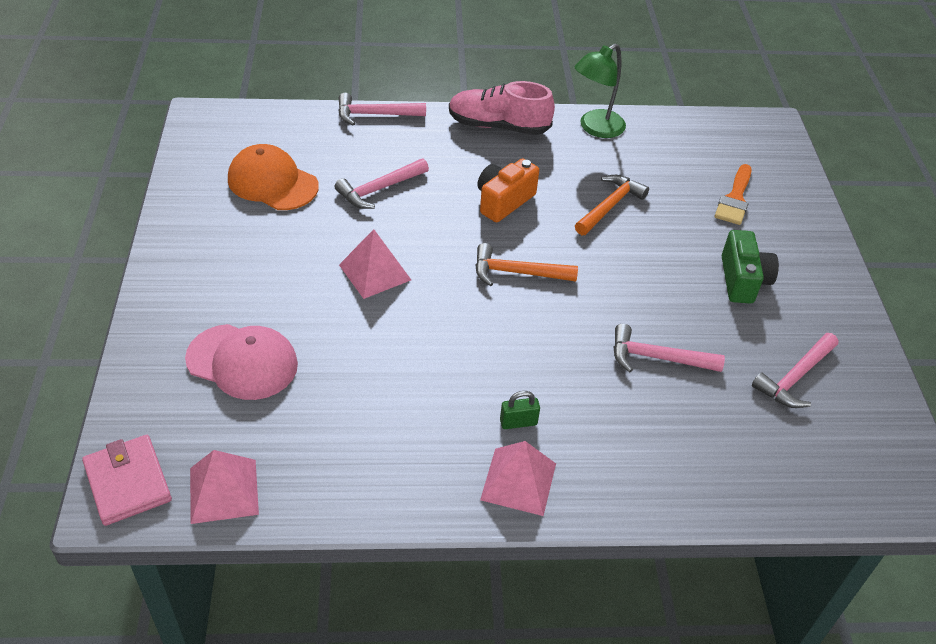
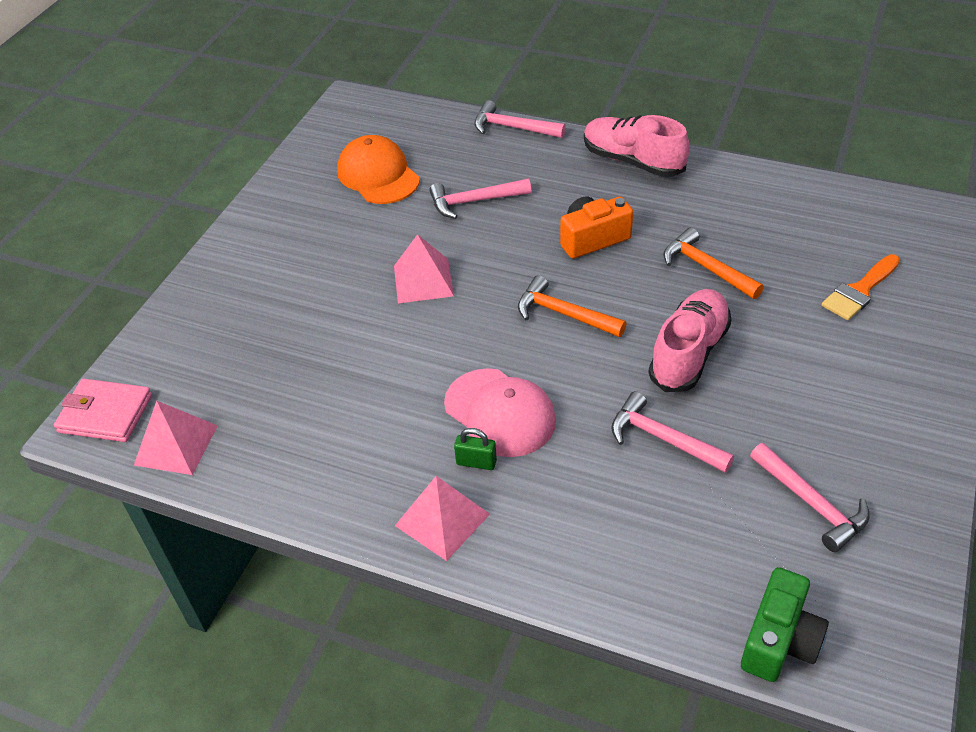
camera: 30 degrees right, 0 degrees up
(128, 482) = (105, 414): pink wallet -> pink wallet turned 75 degrees counterclockwise
(242, 362) = (257, 334): pink cap -> pink cap (500, 413)
(595, 128) = (739, 183): green lamp -> none
(610, 206) = (706, 267): orange hammer -> orange hammer turned 105 degrees counterclockwise
(637, 281) = (689, 353): none -> pink shoe
(742, 280) = (814, 381): green camera -> green camera (779, 640)
(795, 378) = (812, 504): pink hammer -> pink hammer turned 105 degrees counterclockwise

